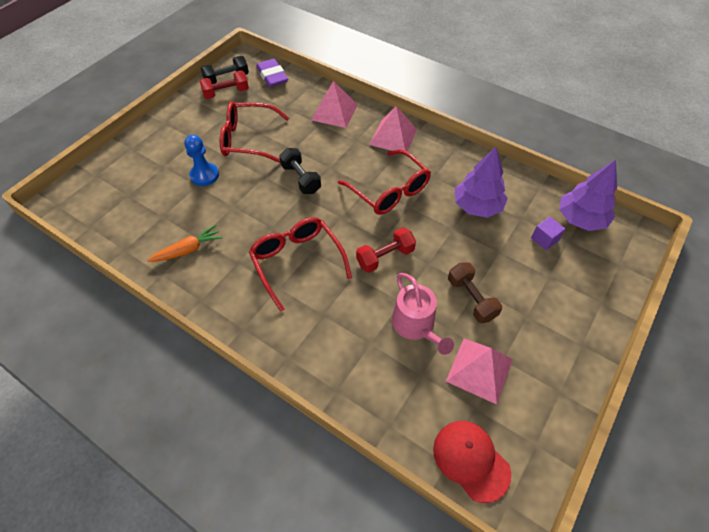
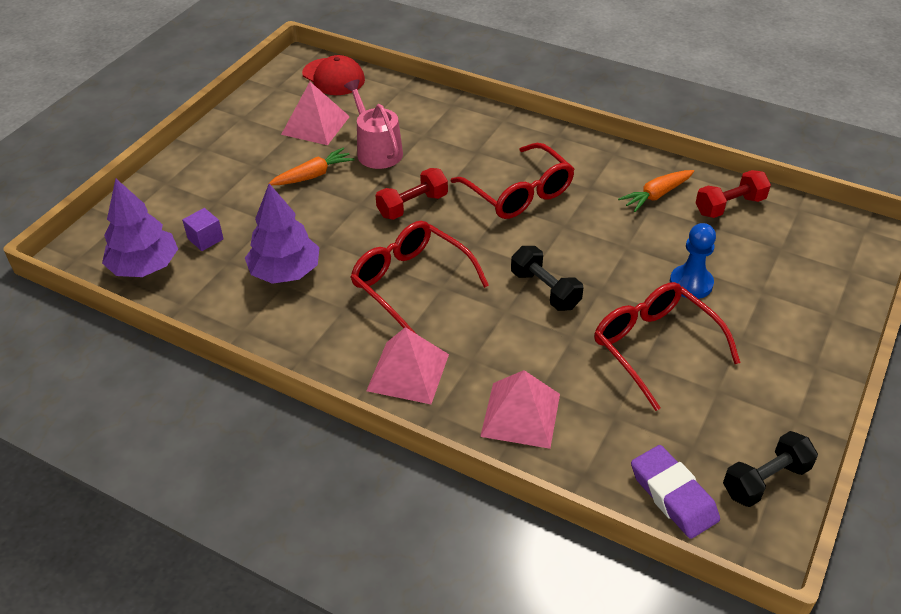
camera: 175 degrees right, 10 degrees down
(226, 93) = (745, 442): red dumbbell -> red dumbbell (729, 206)
(248, 139) = (654, 346): red glasses -> red glasses turned 120 degrees counterclockwise
(471, 299) = (313, 175): brown dumbbell -> orange carrot

